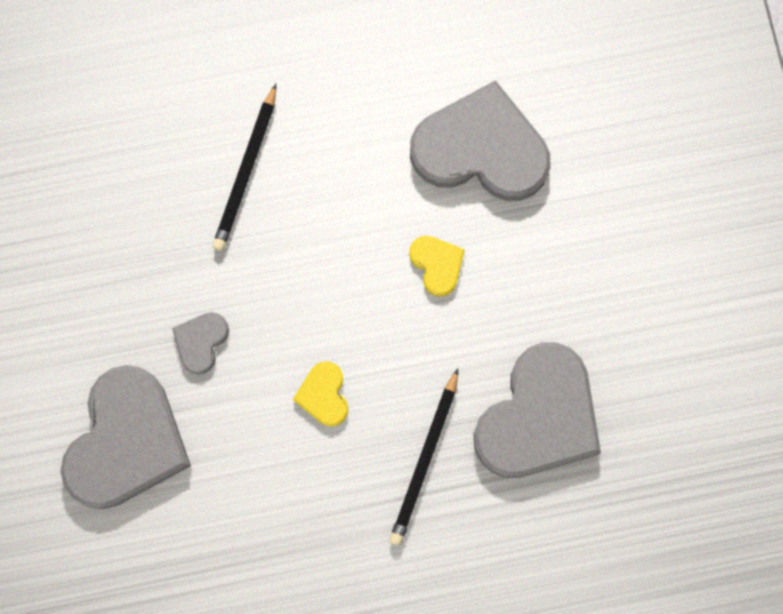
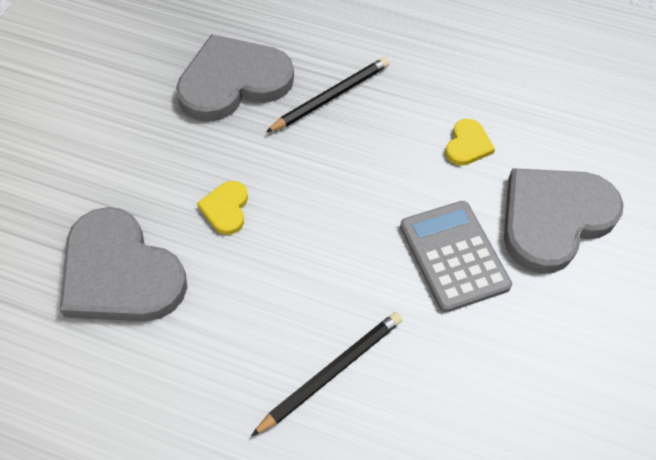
camera: 150 degrees left, 20 degrees down
(201, 342) = (454, 256): grey heart -> grey calculator
(324, 395) = (377, 170): yellow heart -> yellow heart (467, 145)

